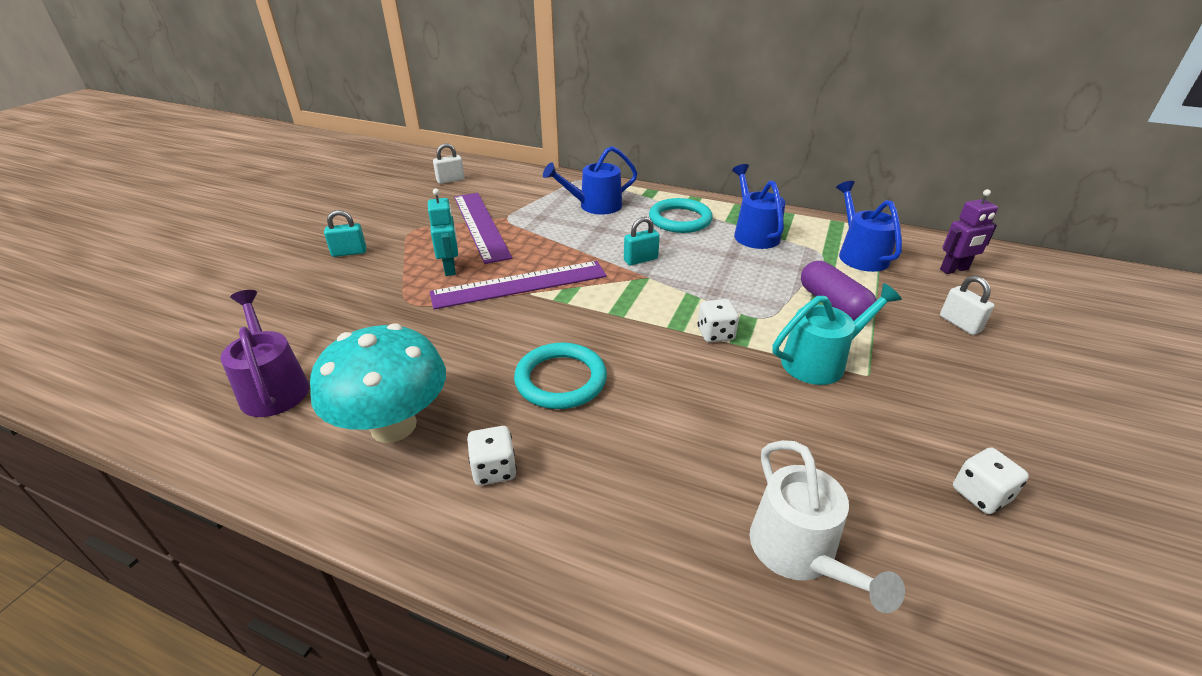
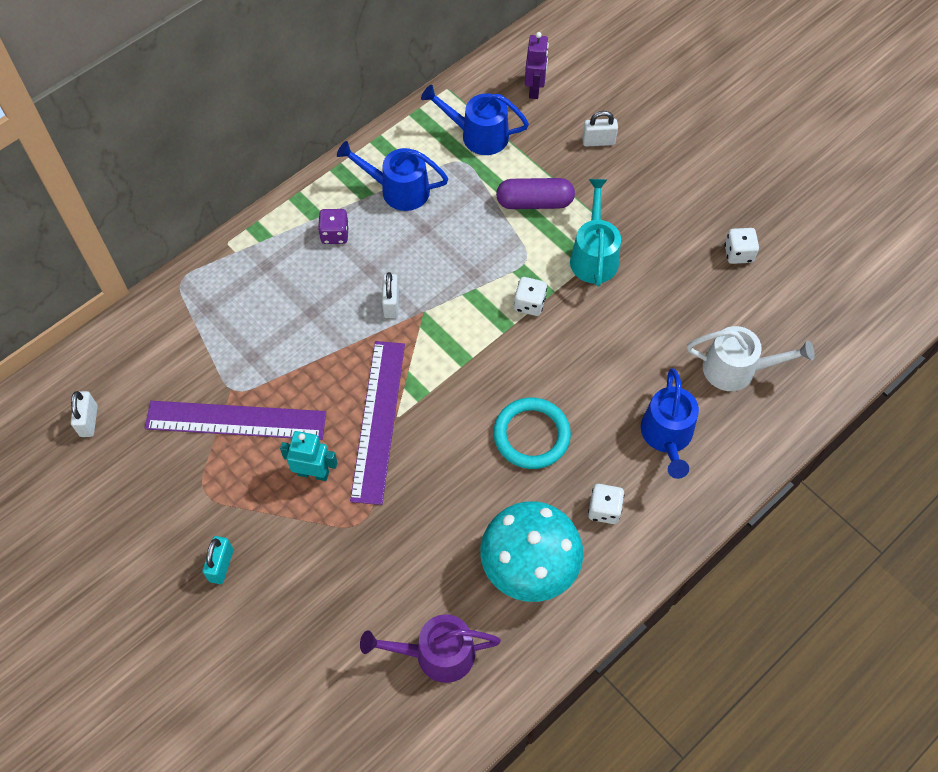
camera: 65 degrees left, 25 degrees up
(595, 206) = (257, 295): blue watering can -> blue watering can (667, 436)
(640, 260) = (391, 304): turquoise padlock -> white padlock
(680, 219) = (335, 234): turquoise ring -> purple dice

